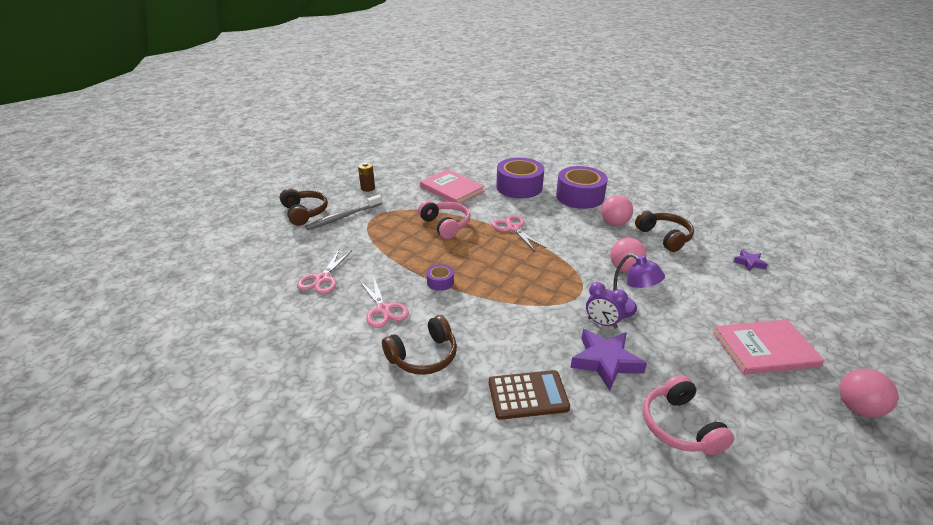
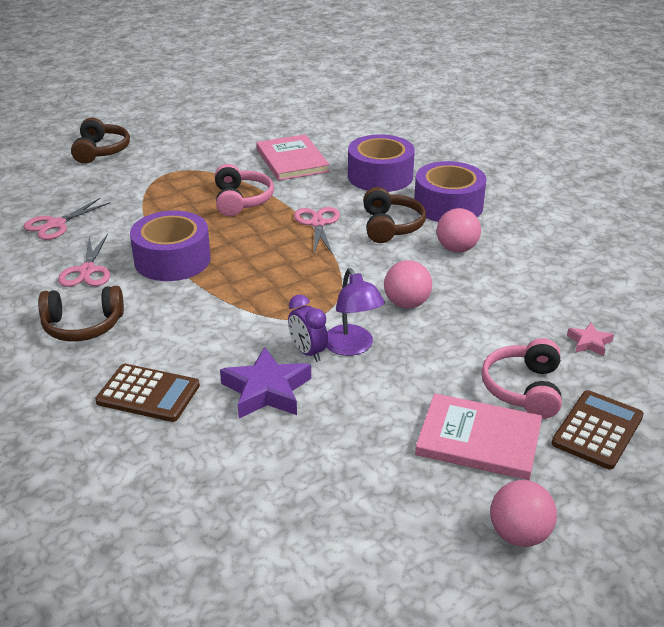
camera: 25 degrees right, 0 degrees up
(343, 217) = (137, 165): grey toothbrush -> none
(368, 188) = (194, 138): brown battery -> none
(440, 282) = (172, 260): purple tape -> purple tape, size x2.23
(664, 237) = (506, 282): brown headphones -> brown headphones (390, 226)
(680, 426) = (276, 475): pink headphones -> pink headphones (524, 389)
(749, 263) = (589, 343): purple star -> pink star
(815, 318) = (597, 430): none -> brown calculator

